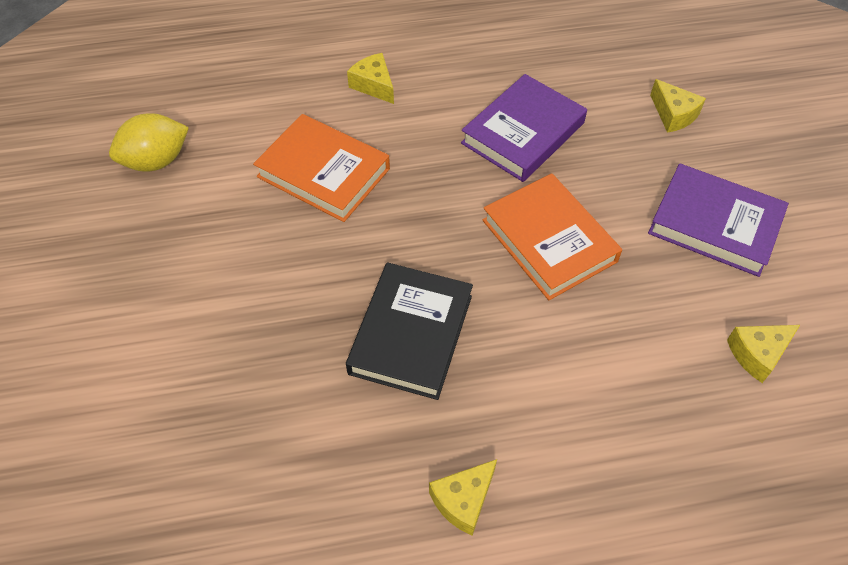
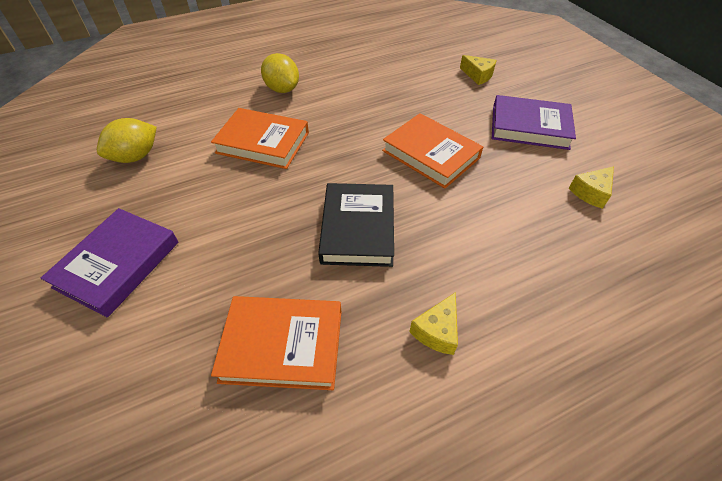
camera: 15 degrees left, 5 degrees down
(273, 470) = (282, 345): none -> orange book
(374, 85) = (282, 89): yellow cheese -> yellow lemon
(523, 133) = (390, 99): purple book -> purple book (118, 264)

